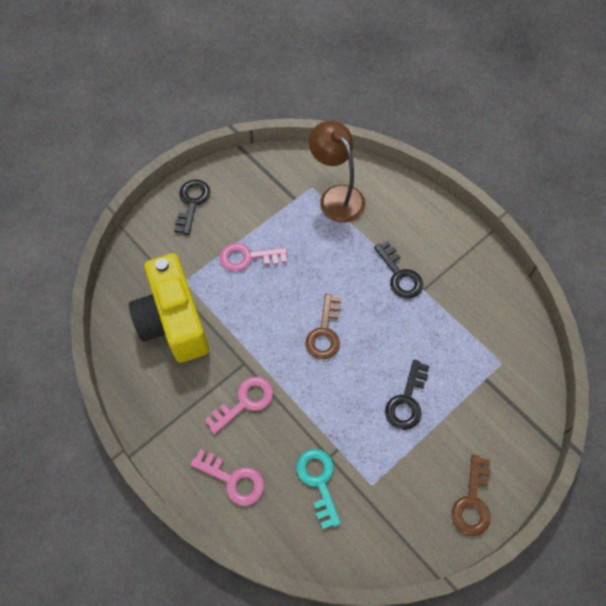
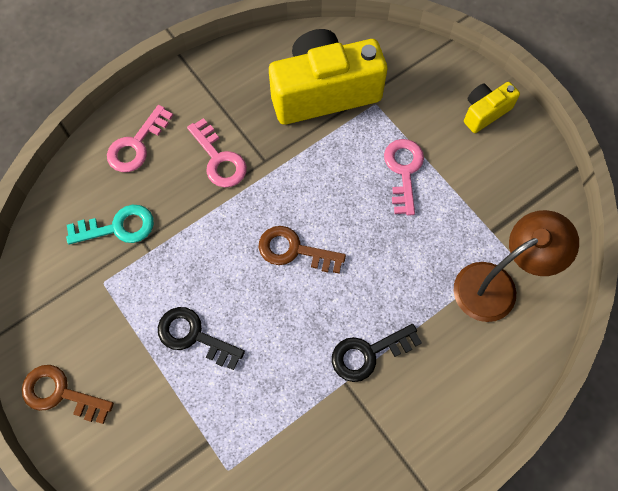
camera: 95 degrees right, 5 degrees up
(192, 202) = (485, 112): black key -> yellow camera

